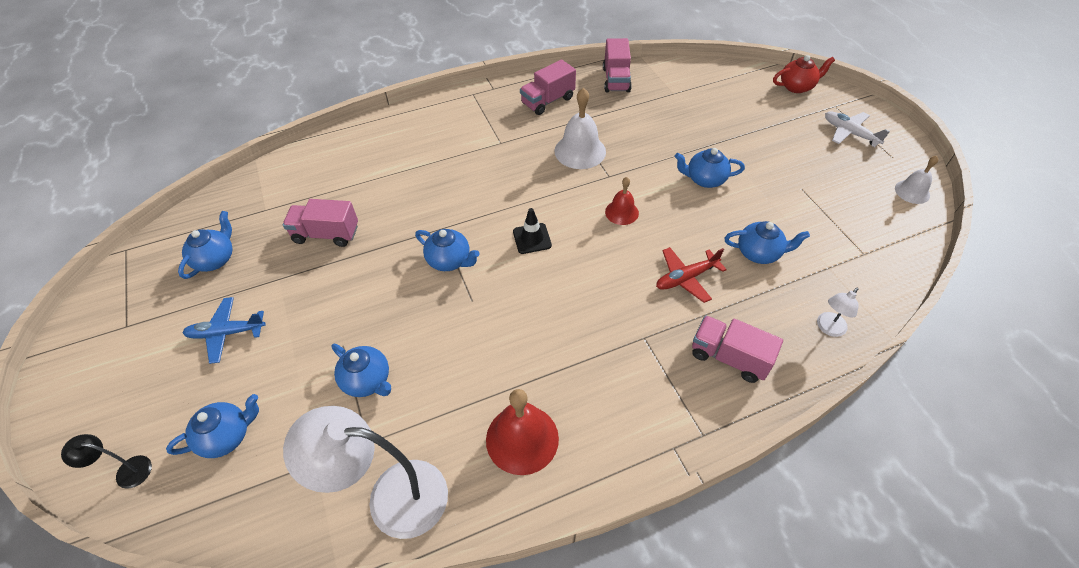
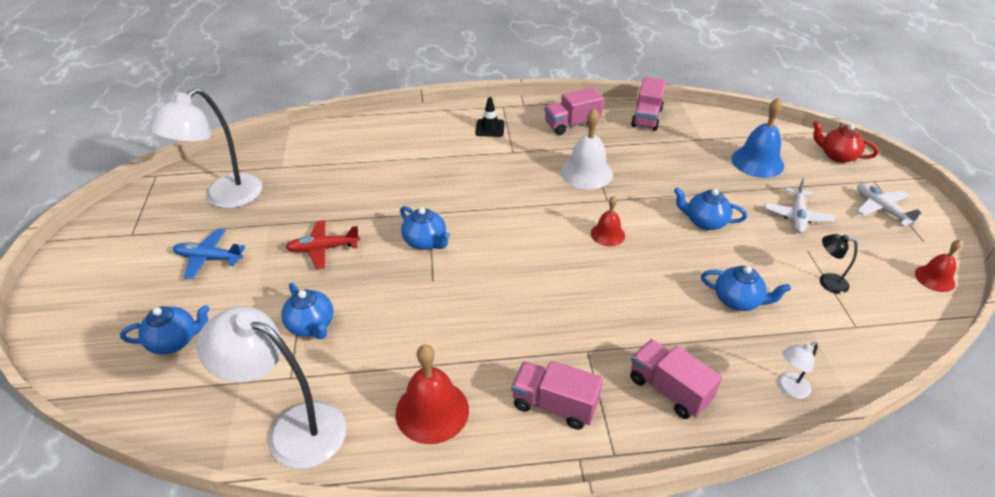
camera: 15 degrees right, 10 degrees down
(126, 471) = (84, 348): black lamp -> black lamp (827, 282)
(215, 259) = (224, 198): blue teapot -> white lamp
(326, 234) = (324, 197): pink truck -> pink truck (554, 405)
(532, 238) = (510, 239): black traffic cone -> black traffic cone (490, 128)
(686, 278) = (651, 307): red plane -> red plane (323, 249)
(731, 107) = (757, 162): none -> blue bell
(782, 156) = (797, 216): none -> white plane
(797, 87) = (837, 156): red teapot -> red teapot turned 150 degrees counterclockwise
(912, 191) = (934, 278): white bell -> red bell

